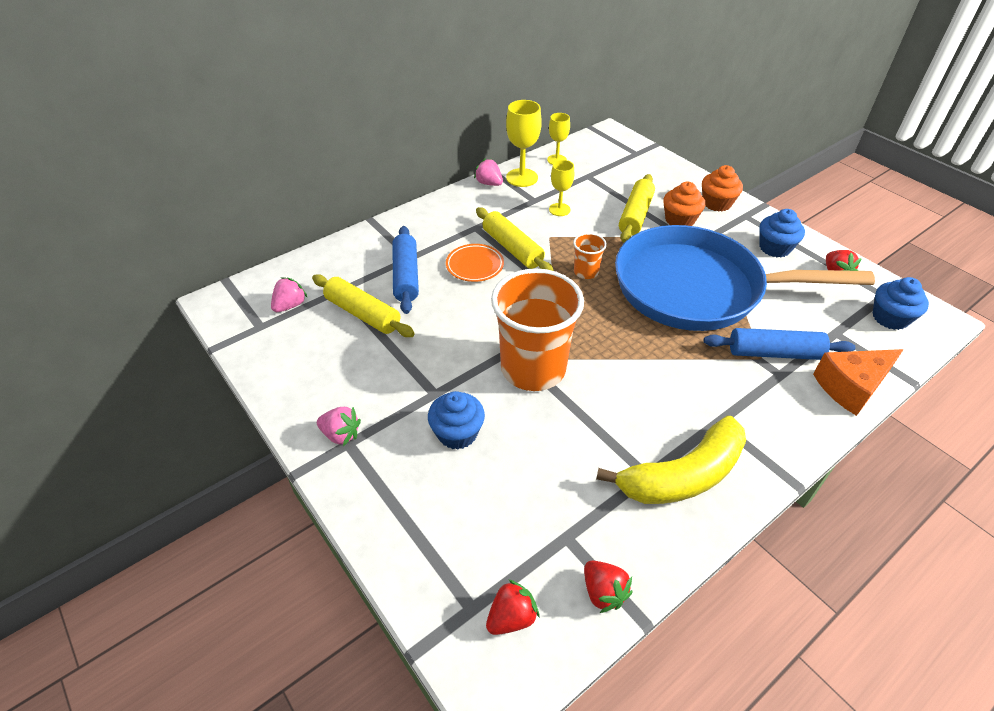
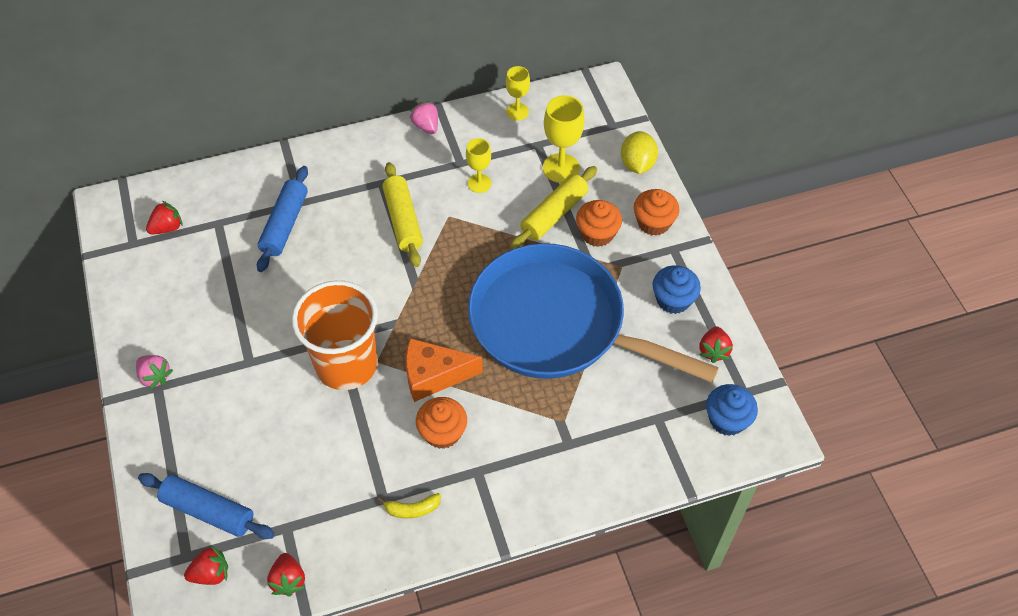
camera: 20 degrees right, 10 degrees up
(290, 305) = (167, 228): pink strawberry -> red strawberry
(363, 314) = (226, 257): yellow rolling pin -> none
(457, 433) = (248, 407): blue cupcake -> none
(475, 265) = (355, 231): orange plate -> none
(522, 178) = (465, 127): yellow goblet -> yellow goblet (561, 168)
(586, 272) = (458, 271): orange cup -> none
(662, 399) = (442, 432): none -> orange cupcake
(674, 171) = (637, 164): none -> yellow lemon
(683, 475) = (412, 509): yellow banana -> yellow banana, size x0.42
(774, 353) = (579, 420): blue rolling pin -> blue rolling pin (208, 511)
(851, 387) = (625, 478): orange cheese -> orange cheese (434, 375)

